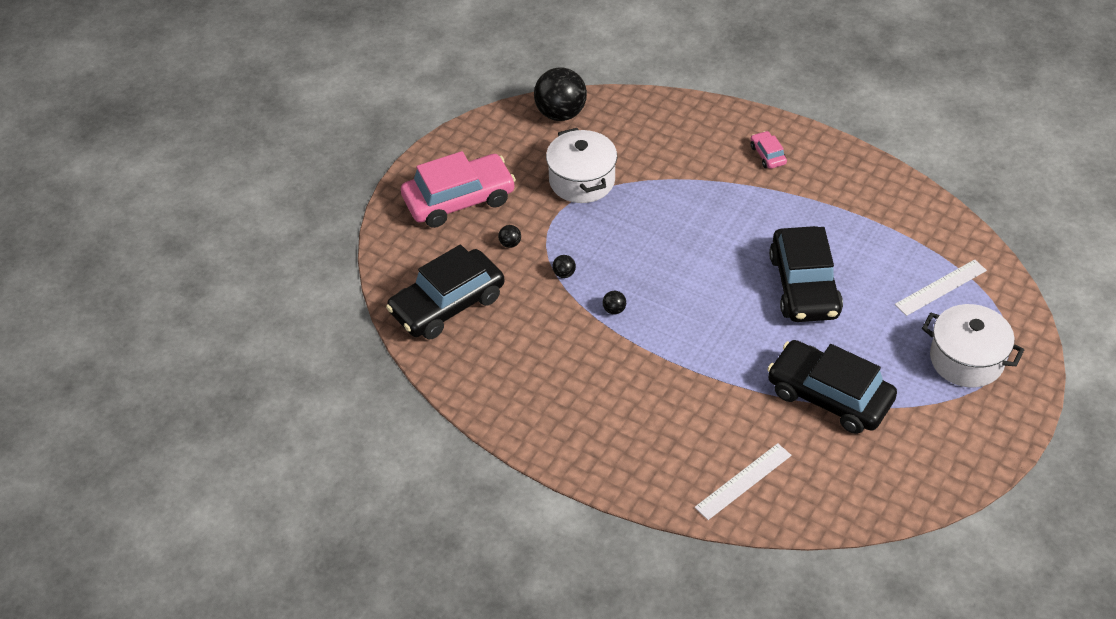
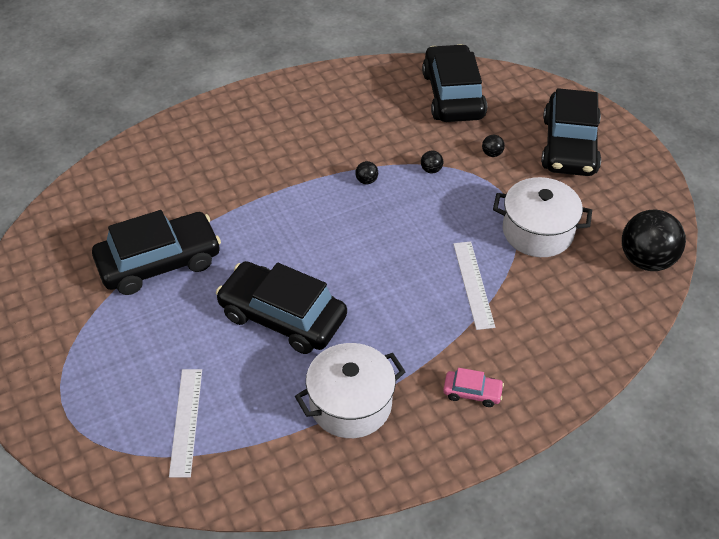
camera: 120 degrees right, 0 degrees up
(459, 200) = (569, 145): pink car -> black car
(743, 481) = (143, 171): white ruler -> white ruler (473, 284)
(966, 359) = (96, 381): white pot -> white pot (350, 404)

